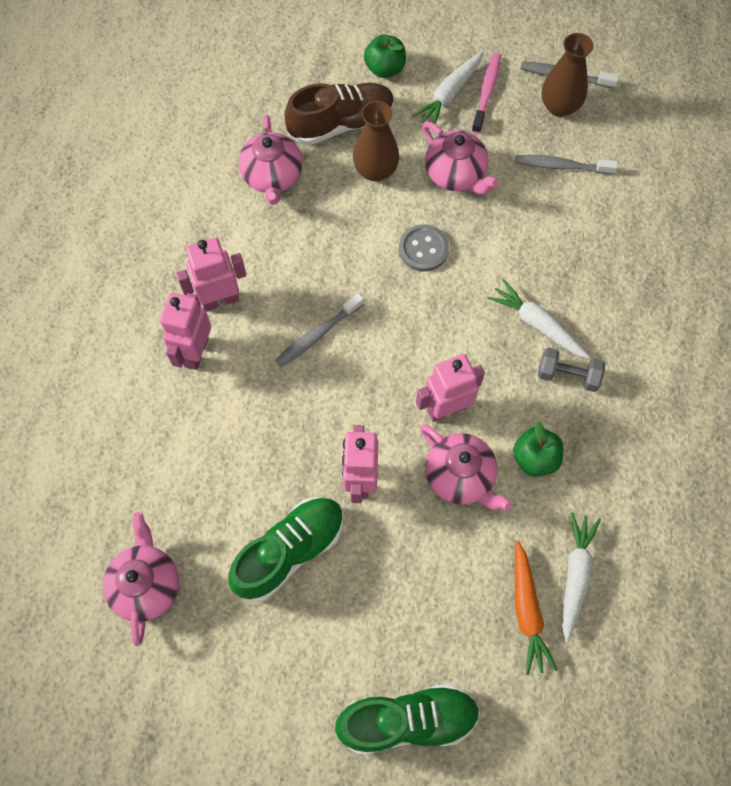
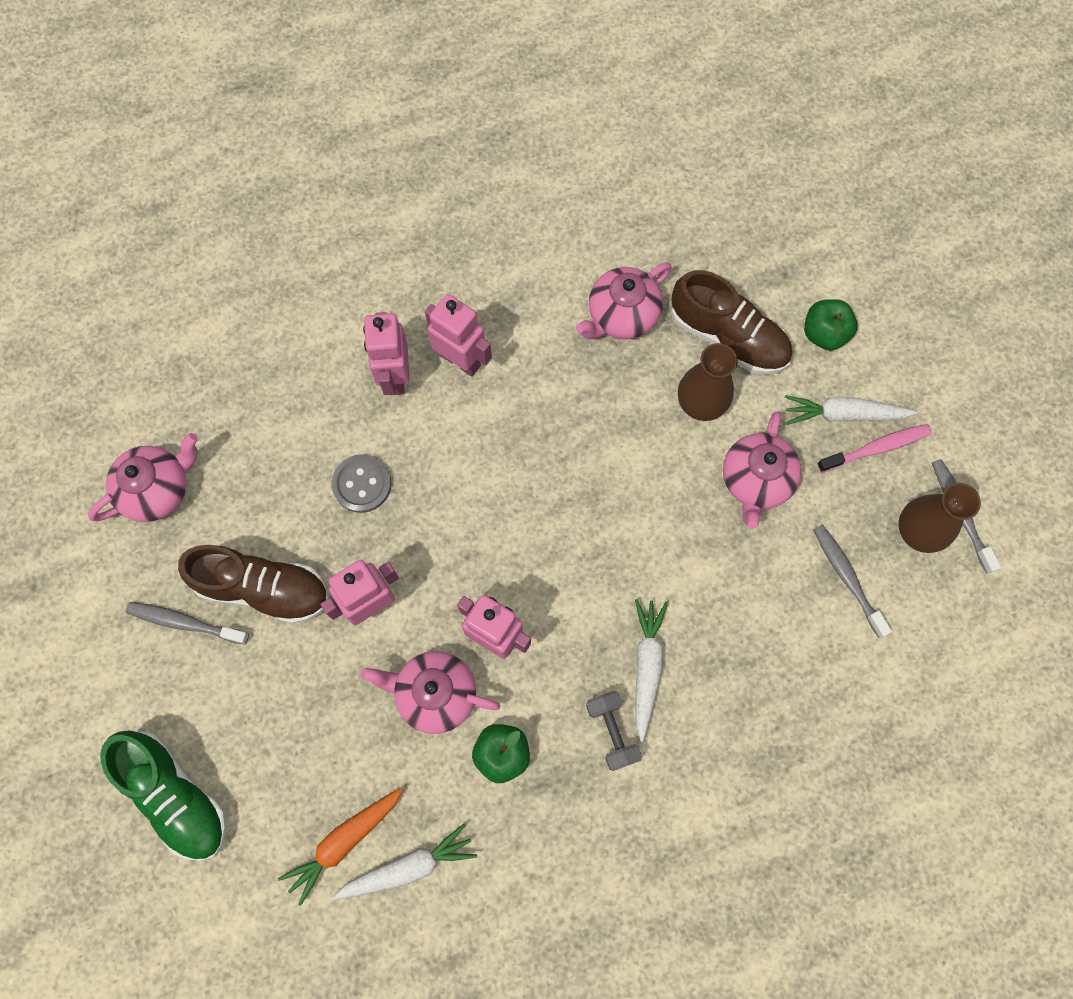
camera: 55 degrees right, 5 degrees up
(195, 352) = (395, 376): pink robot -> pink robot turned 75 degrees counterclockwise
(290, 551) = (263, 588): green shoe -> brown shoe
(317, 335) = (487, 469): grey toothbrush -> grey toothbrush (185, 622)
(423, 249) = (648, 504): grey button -> grey button (362, 484)
(460, 476) = (435, 694): pink teapot -> pink teapot turned 90 degrees clockwise

